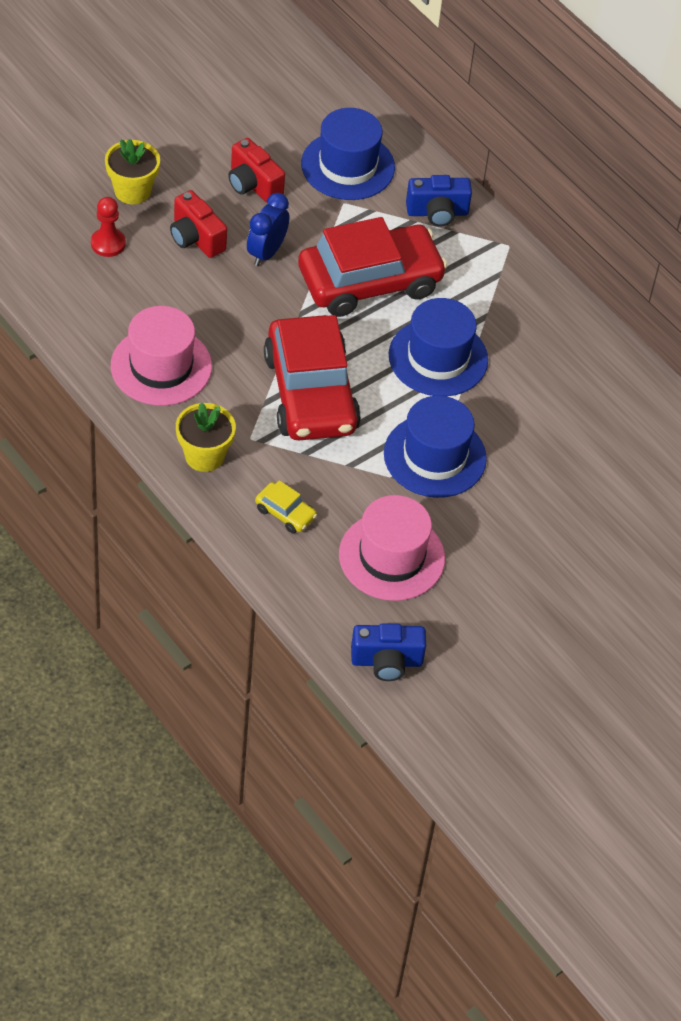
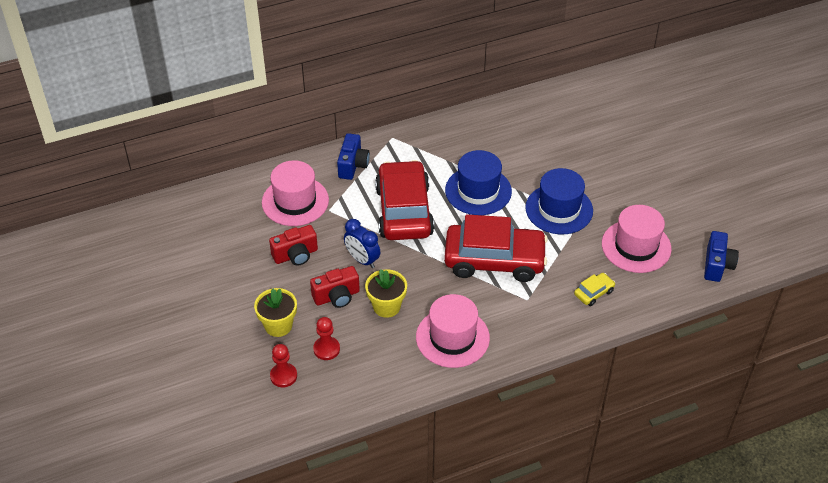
camera: 70 degrees left, 5 degrees down
(56, 211) = (283, 376): none -> red pawn
(204, 456) = (538, 327): yellow flower pot -> yellow flower pot (386, 306)
(348, 166) = (295, 201): blue hat -> pink hat

